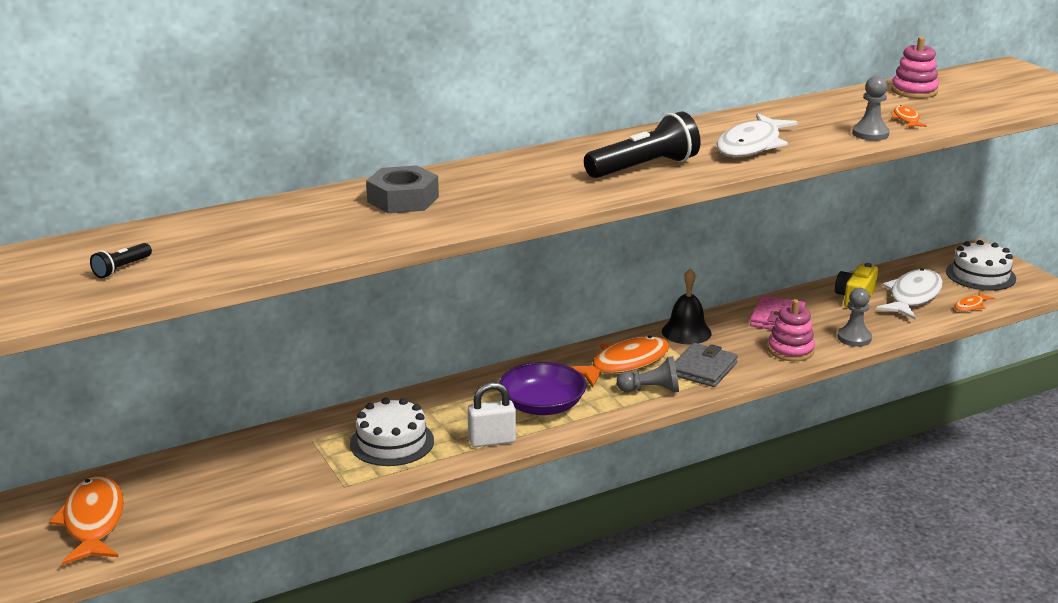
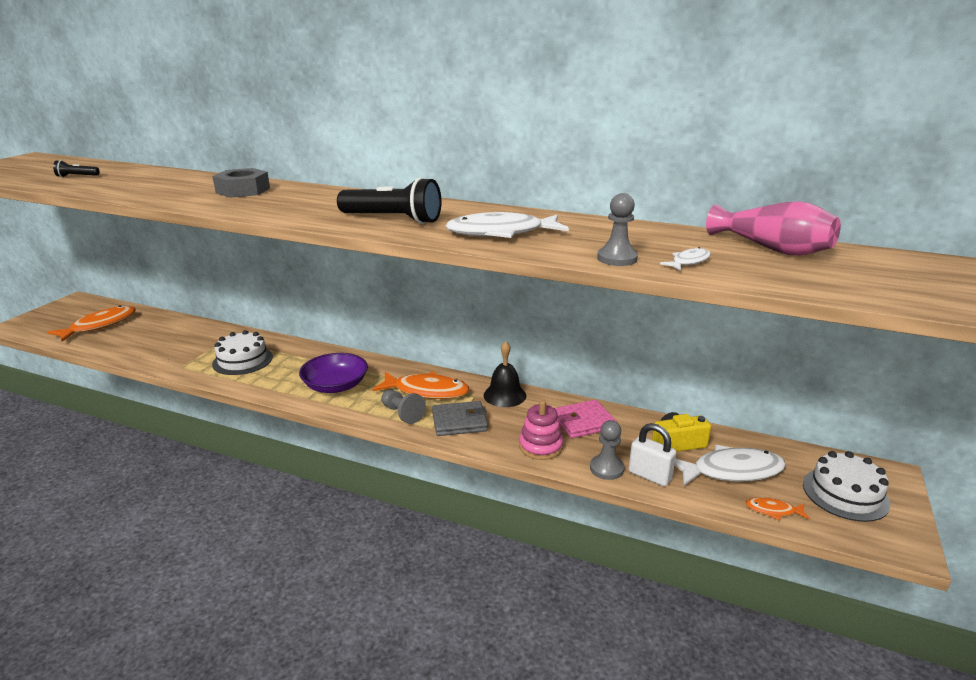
camera: 50 degrees right, 0 degrees up
(492, 441) = (273, 387): white padlock -> white padlock (649, 475)
(906, 119) = (688, 262): orange fish -> white fish
(914, 91) = (771, 249): pink stacking toy -> pink vase

